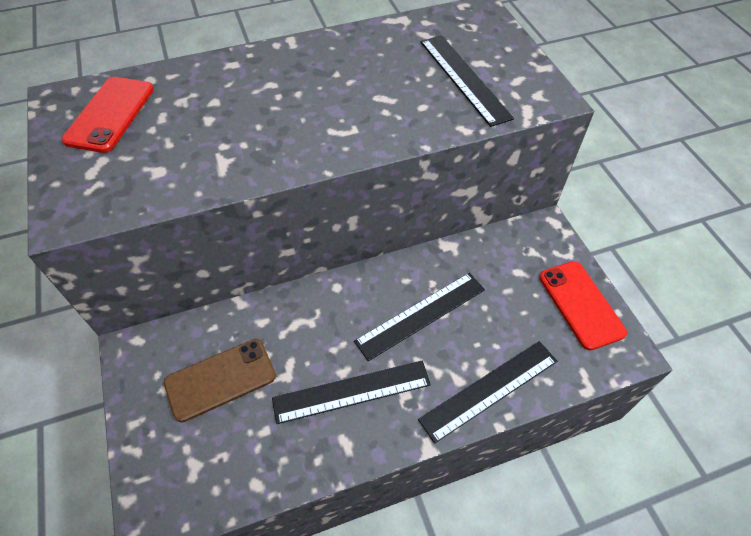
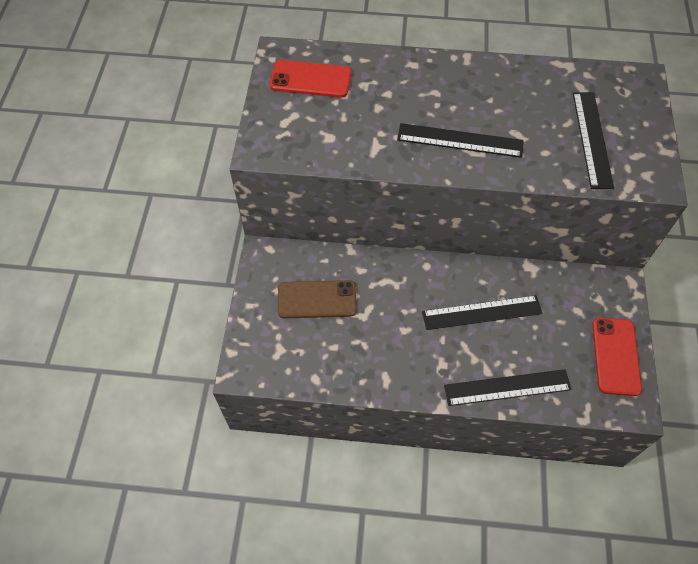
camera: 25 degrees right, 5 degrees up
(110, 114) = (310, 79): red phone -> red phone turned 60 degrees clockwise
(351, 391) = (405, 346): black ruler -> black ruler (460, 140)

